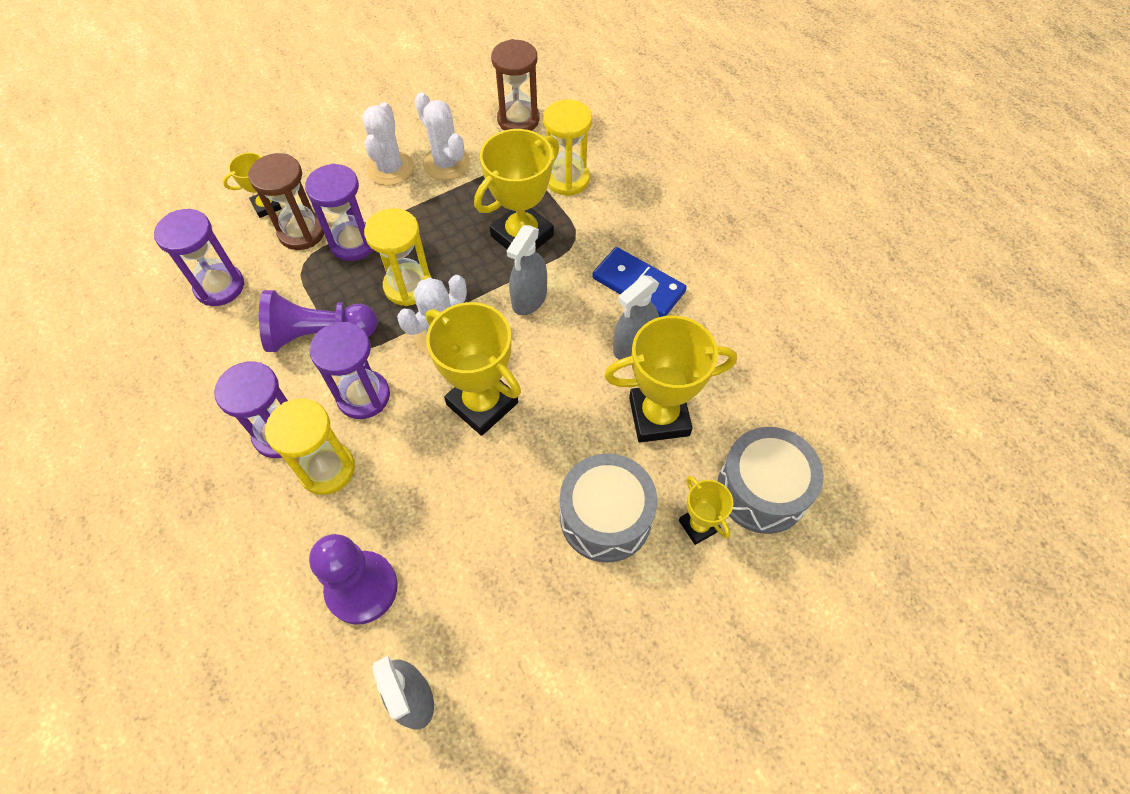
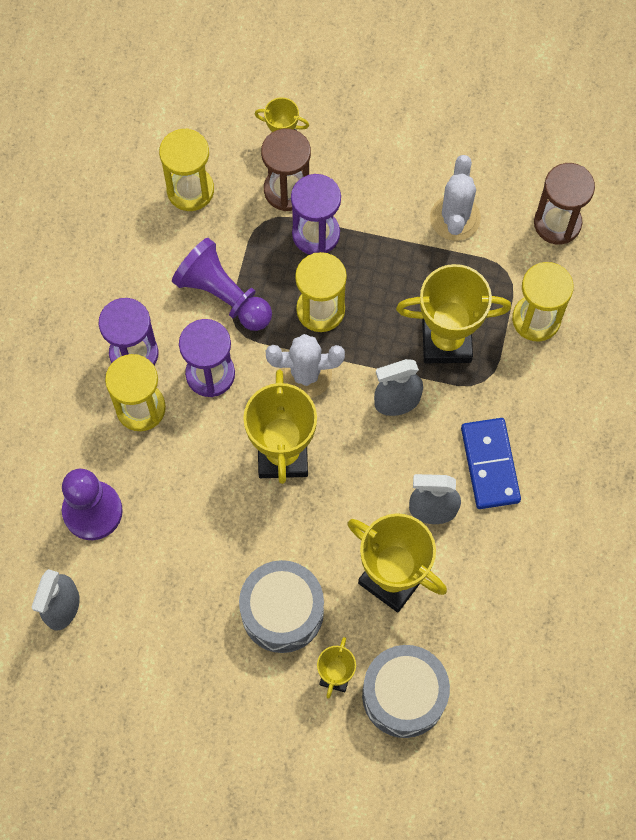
camera: 45 degrees right, 10 degrees up
(219, 287) = (190, 190): purple hourglass -> yellow hourglass
(390, 168) = (406, 184): white cactus -> none

